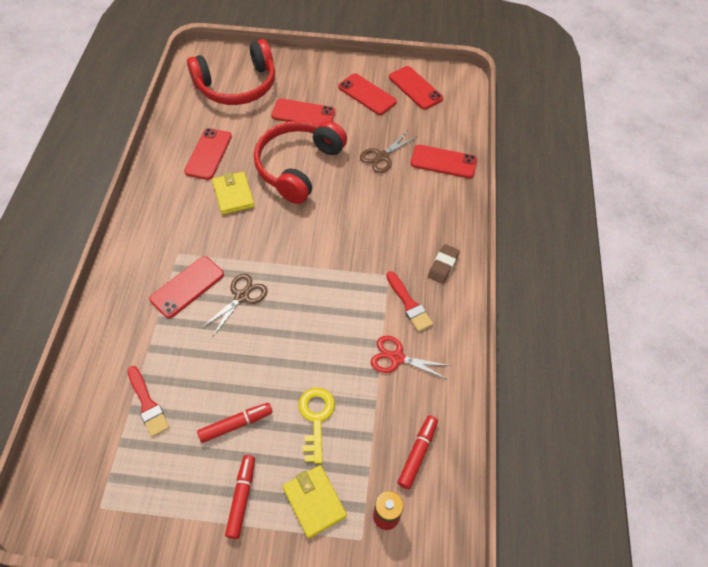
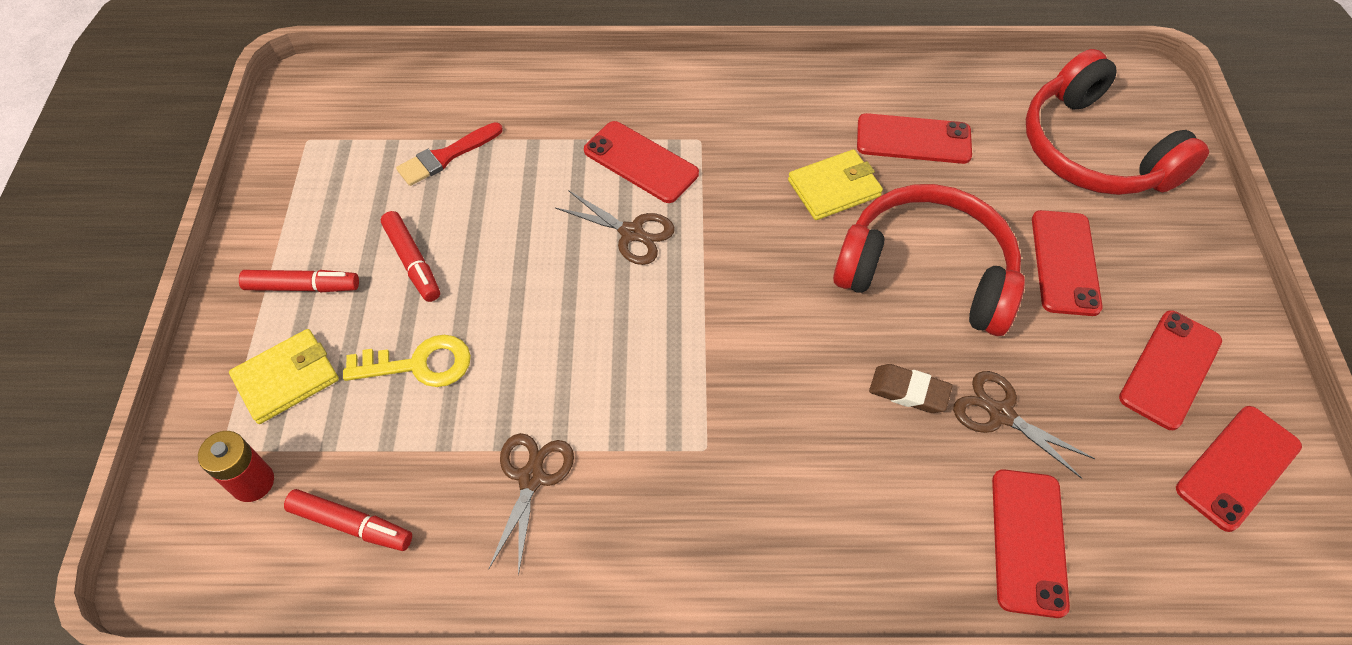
camera: 85 degrees right, 0 degrees up
(397, 358) = (531, 478): red scissors -> brown scissors
(409, 304) = (646, 491): red brush -> none
(443, 265) = (745, 552): brown eraser -> brown eraser (908, 391)

